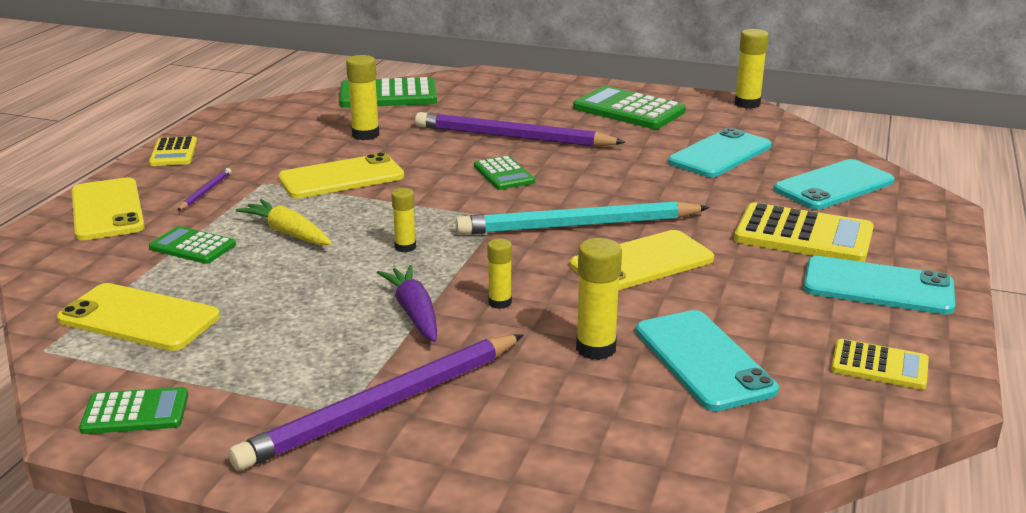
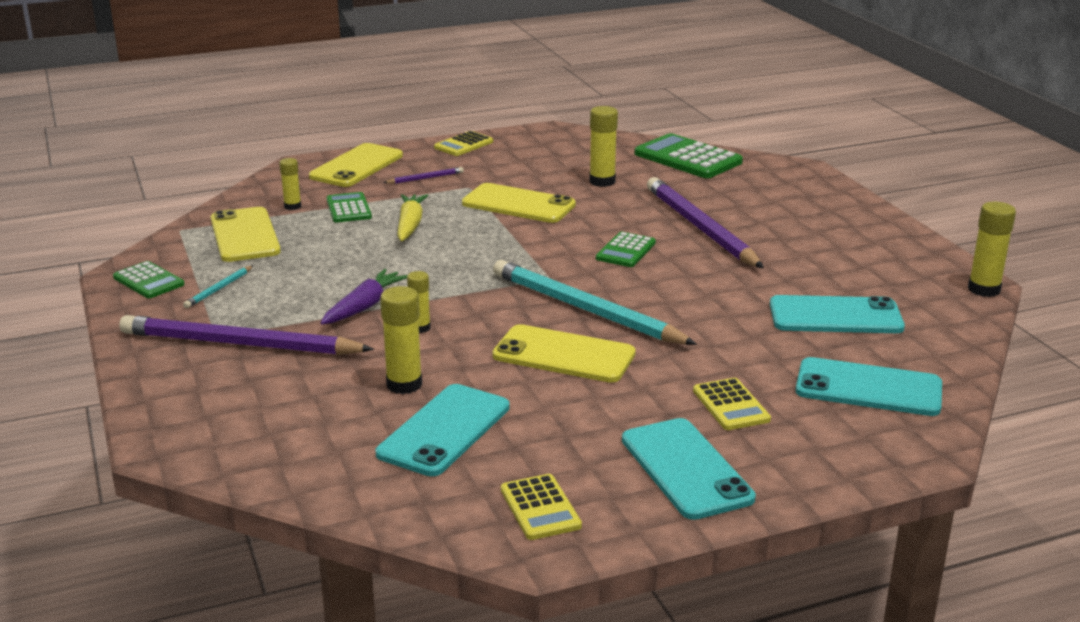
camera: 50 degrees right, 0 degrees up
(236, 375) = (219, 289): none -> turquoise pencil
(405, 247) = (450, 267): yellow glue stick -> yellow glue stick (292, 206)
(629, 110) = (852, 247): green calculator -> none
(803, 235) = (731, 405): yellow calculator -> yellow calculator, size x0.58

